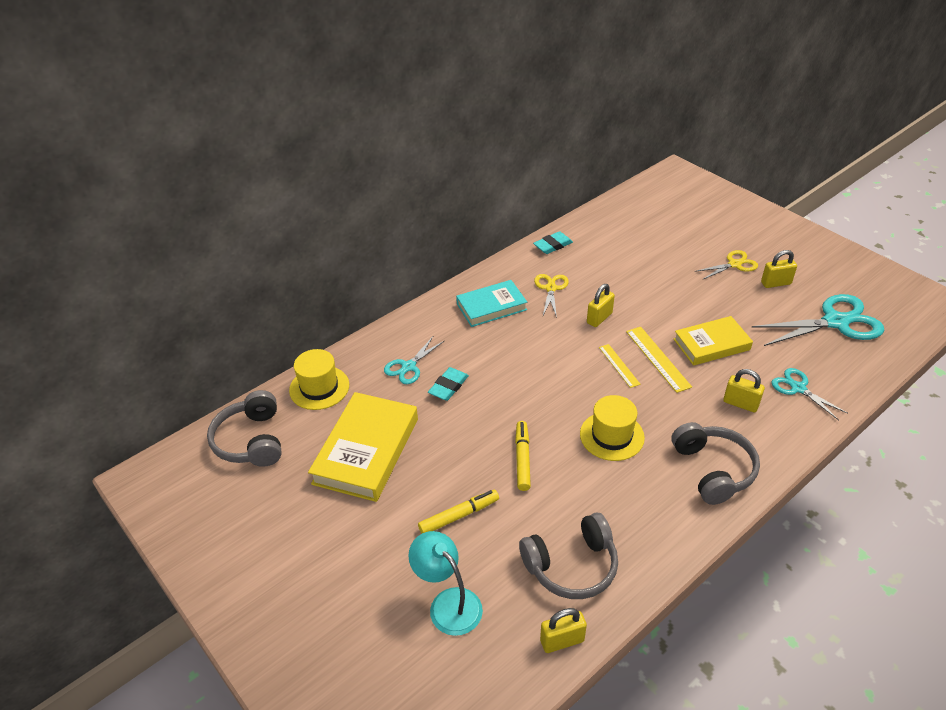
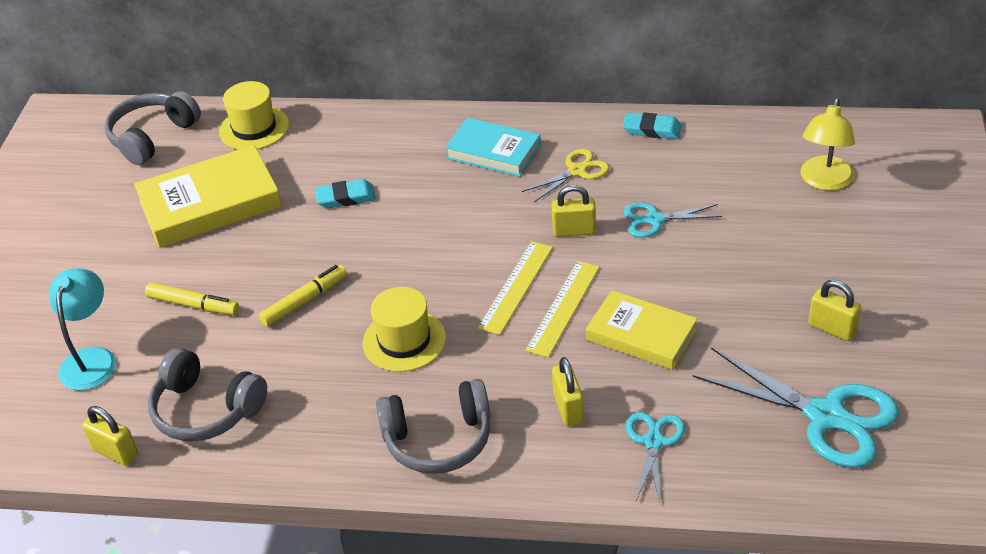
camera: 50 degrees right, 0 degrees up
(408, 367) = (342, 158): turquoise scissors -> turquoise scissors (655, 220)
(619, 365) = (516, 287): yellow ruler -> yellow ruler, size x1.53
(667, 221) = (824, 181): none -> yellow lamp
(713, 470) = (438, 439): grey headphones -> grey headphones turned 45 degrees clockwise
(734, 264) = (820, 276): yellow scissors -> none

